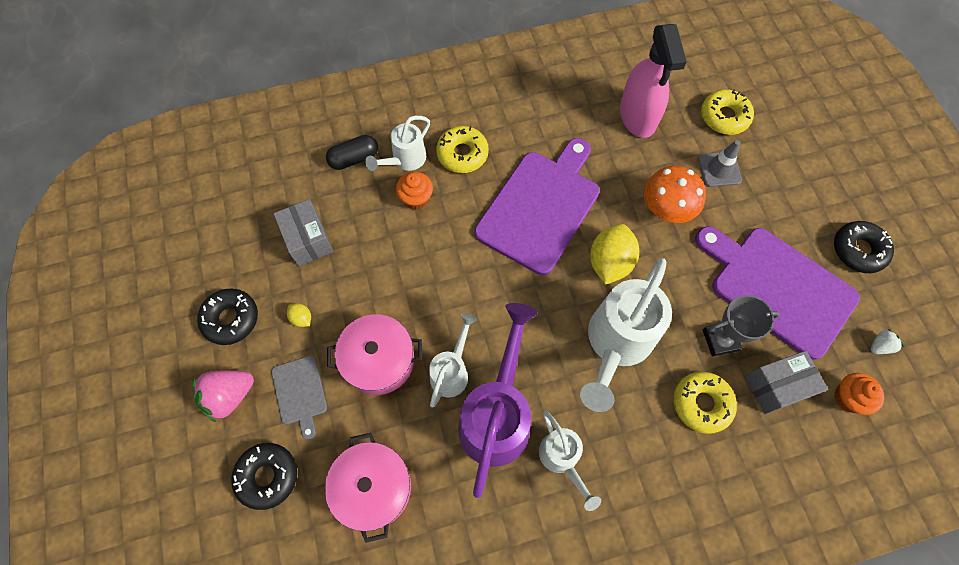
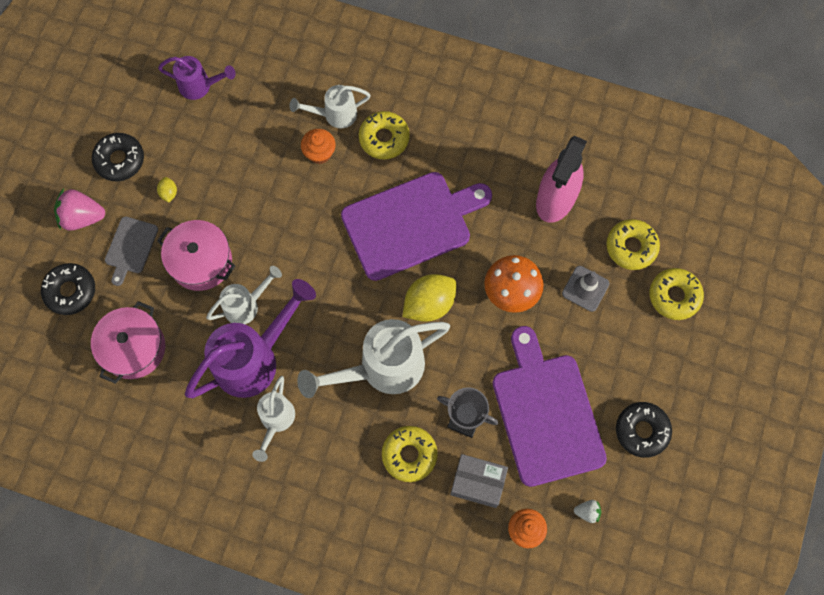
camera: 35 degrees right, 5 degrees up
(264, 208) = (200, 86): none -> purple watering can
(308, 240) = (215, 134): grey box -> none
(354, 158) = (296, 88): black capsule -> none
(787, 132) = (674, 296): none -> yellow donut

